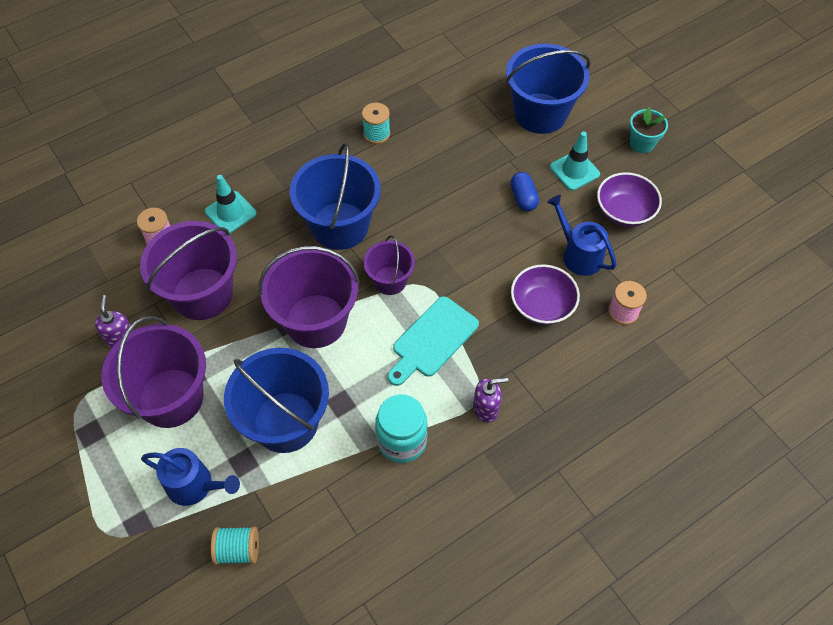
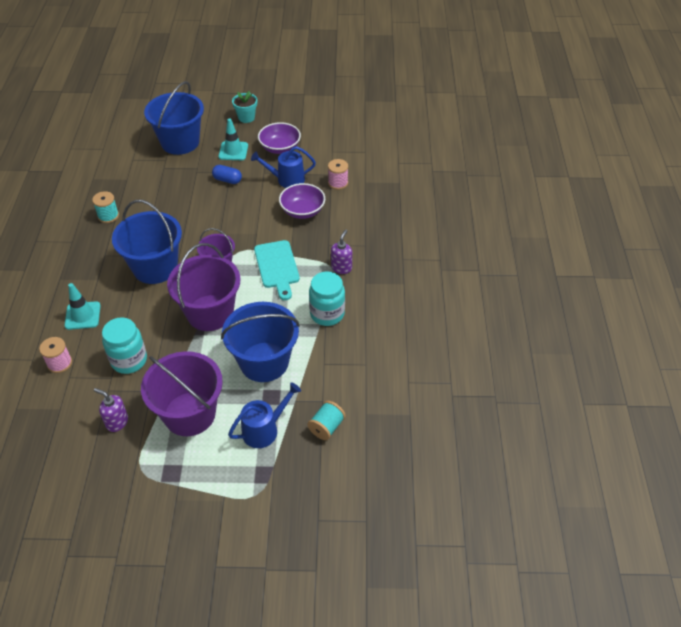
camera: 55 degrees left, 10 degrees down
(202, 294) = (129, 360): purple bucket -> turquoise jar

